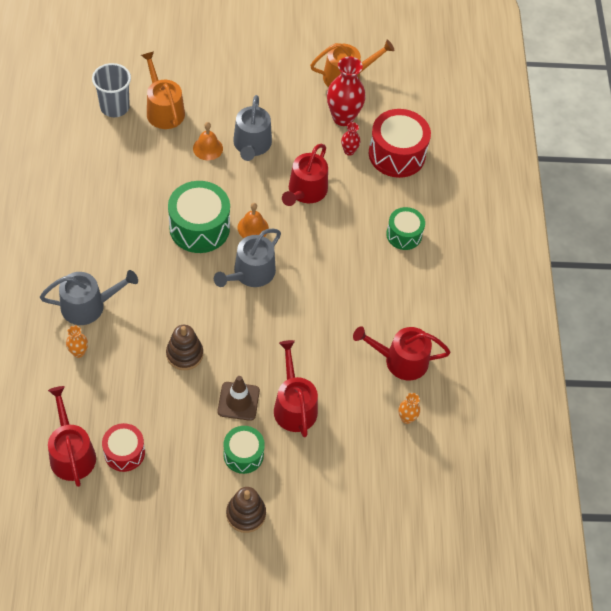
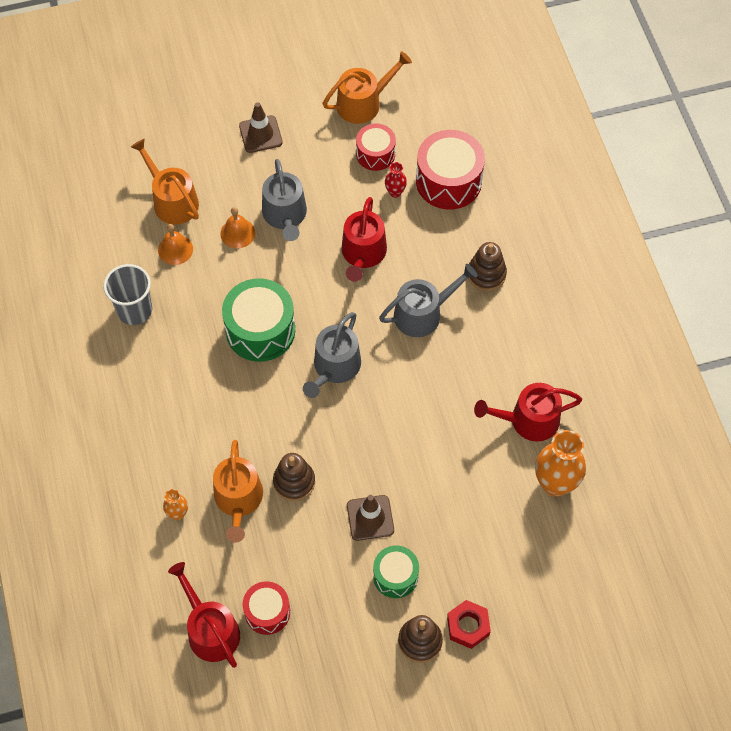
camera: 10 degrees left, 5 degrees up
(89, 306) = (170, 457): grey watering can -> grey watering can (423, 313)
(114, 107) = (116, 213): grey cup -> grey cup (134, 310)
(133, 356) = (238, 500): none -> orange watering can
(253, 78) = (260, 134): none -> brown traffic cone
(253, 227) = (319, 313): orange bell -> orange bell (175, 249)
(291, 514) = (468, 626): none -> red nut
(294, 405) = (431, 505): red watering can -> none
(343, 118) = (375, 154): red vase -> red drum
(404, 235) = (486, 274): green drum -> brown stacking toy
(406, 418) = (555, 483): orange vase -> orange vase, size x2.04

